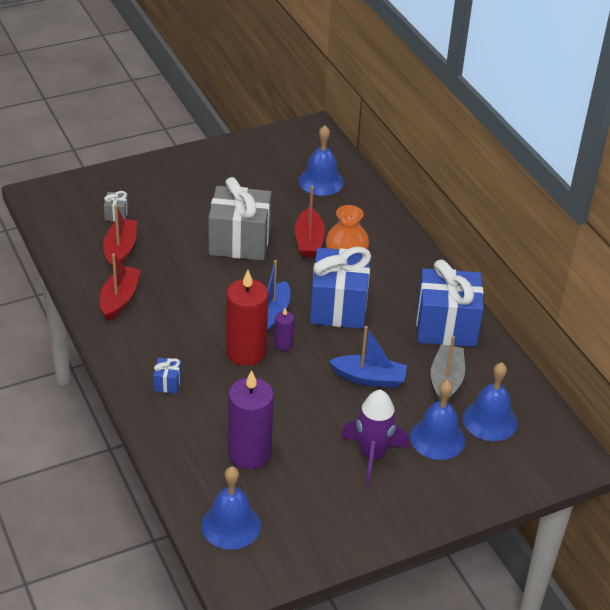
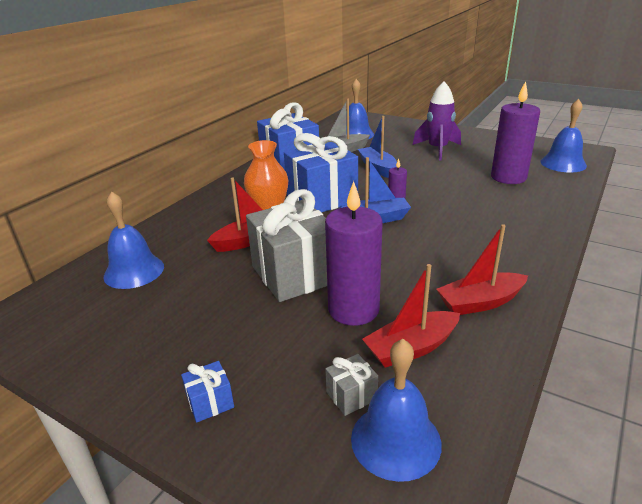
camera: 120 degrees left, 10 degrees down
(167, 383) = (517, 228): blue gift -> blue gift (210, 402)
(175, 247) = (353, 309): none -> purple candle
(246, 352) = (429, 212): red candle -> none
(437, 438) = (393, 140): blue bell -> blue bell (395, 440)

